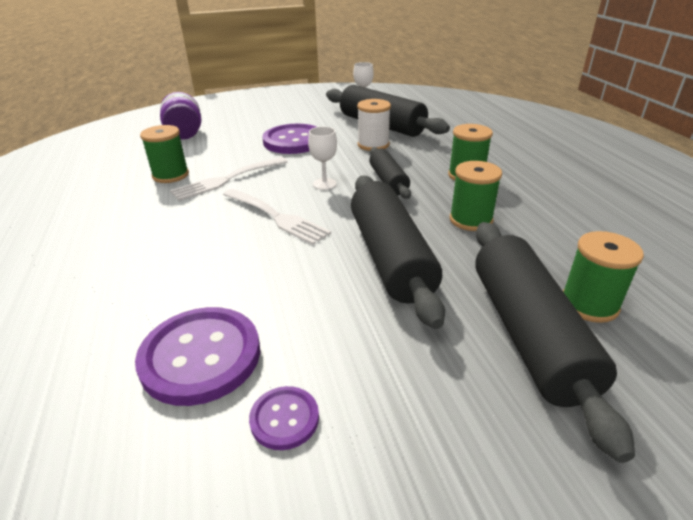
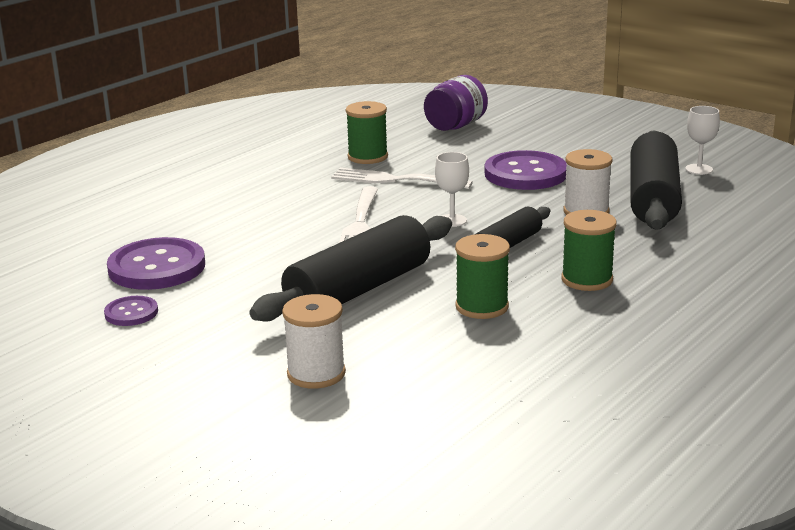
camera: 55 degrees right, 10 degrees down
(527, 334) = (316, 373): black rolling pin -> white spool
(589, 304) = (396, 393): green spool -> none

